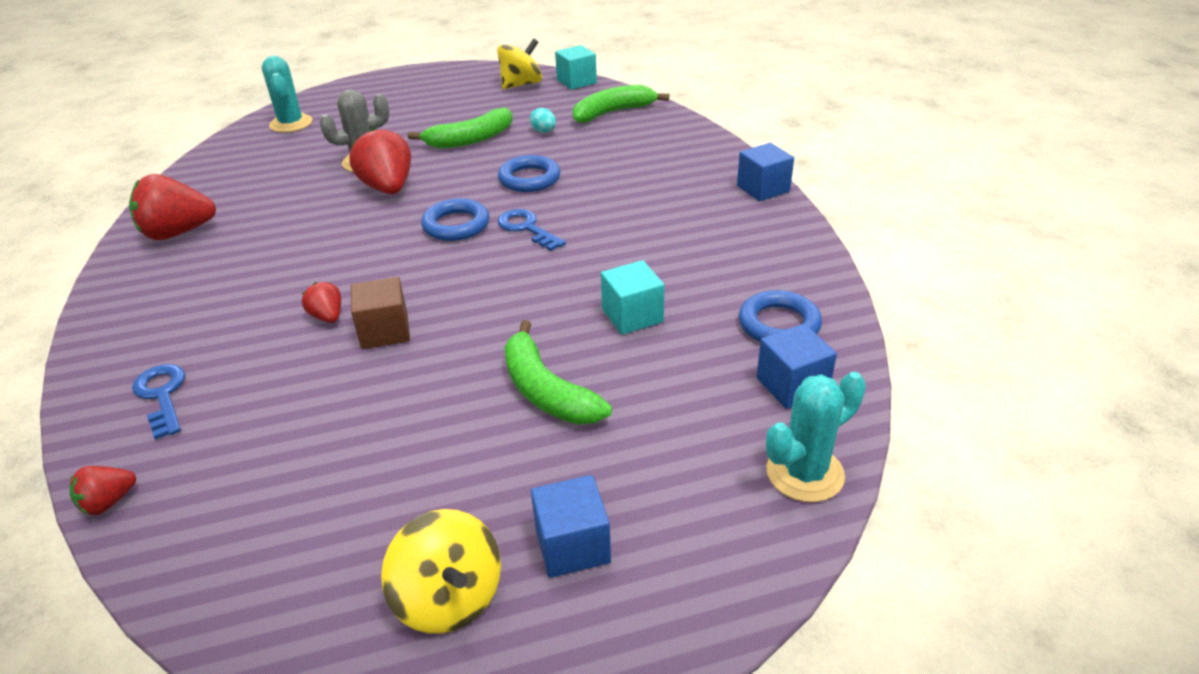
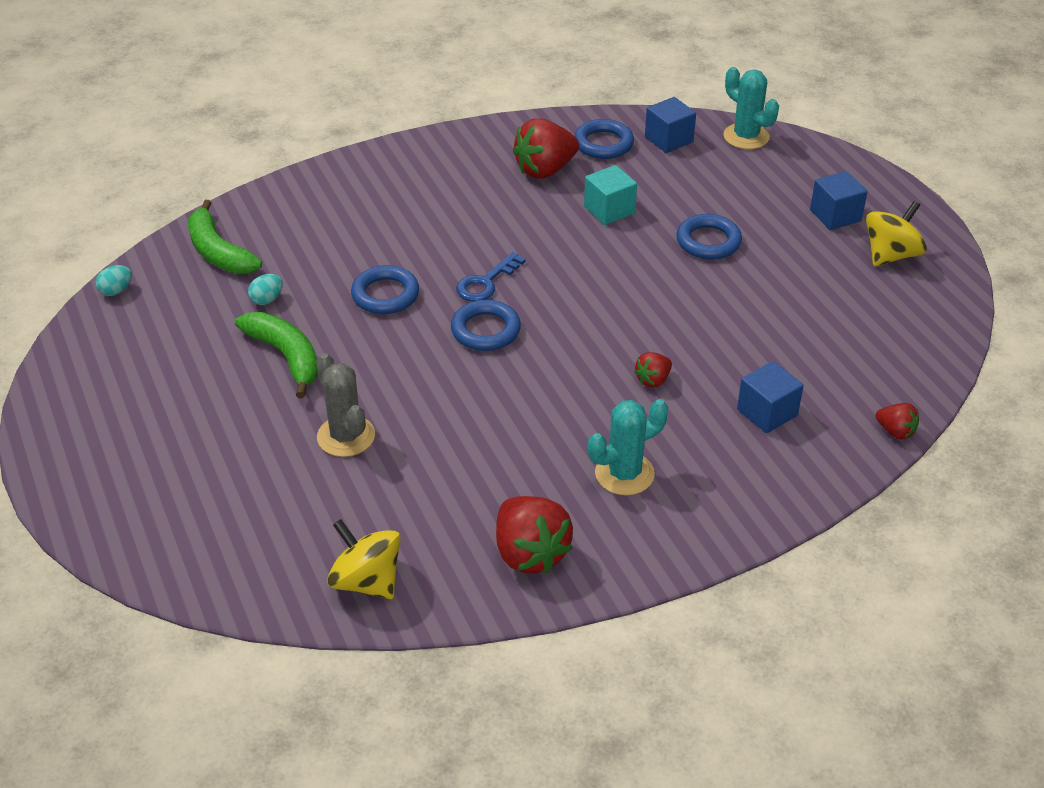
camera: 100 degrees left, 5 degrees up
(162, 396) = (784, 450): blue key -> none
(291, 124) = (223, 550): turquoise cactus -> turquoise cactus (624, 474)
(385, 331) = (664, 339): brown cube -> none
(388, 188) = (411, 399): red strawberry -> red strawberry (545, 170)
(521, 84) = (116, 339): yellow spinning top -> yellow spinning top (367, 581)
(546, 391) = (708, 241): green banana -> blue ring
(576, 82) = (116, 291): turquoise cube -> turquoise egg
(763, 189) = (400, 150): blue cube -> blue cube (767, 412)

